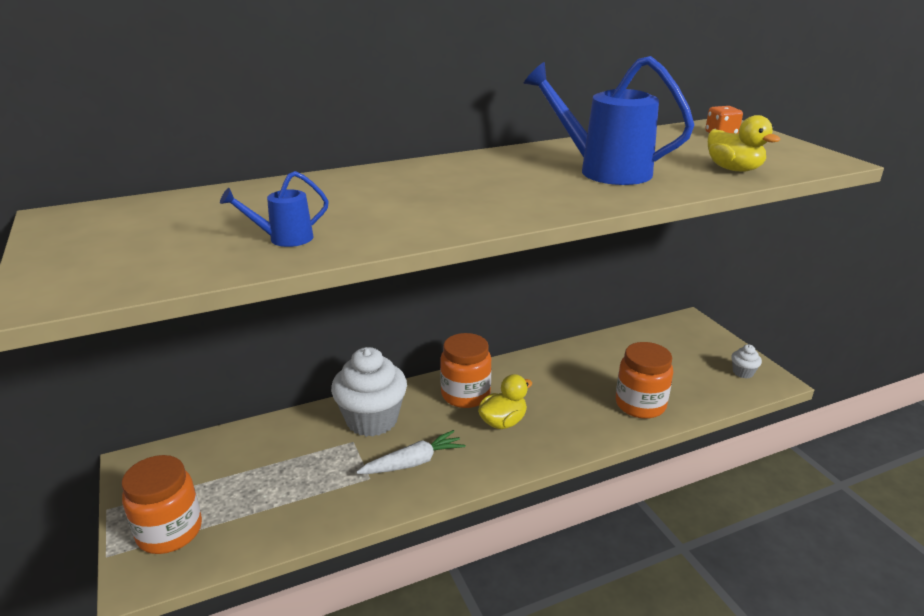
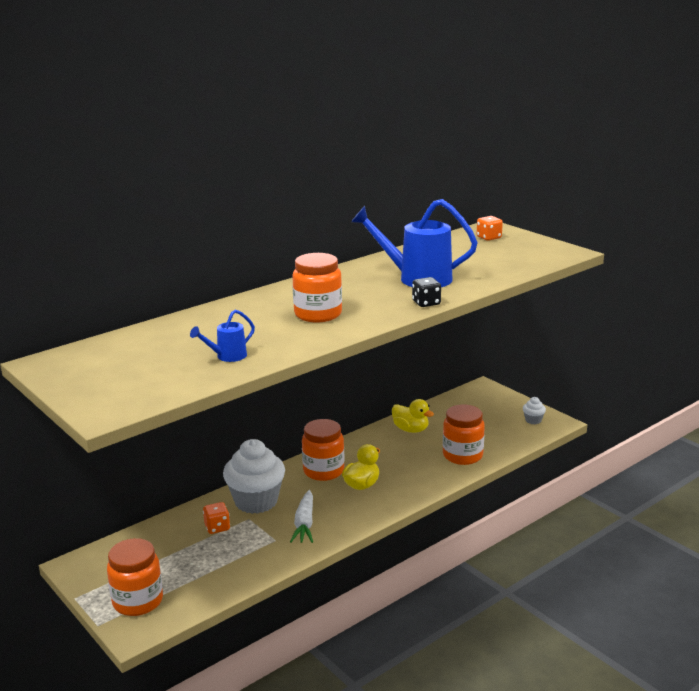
camera: 15 degrees left, 5 degrees down
(312, 446) = (217, 527): none -> orange dice
(413, 462) = (304, 524): white carrot -> white carrot turned 135 degrees clockwise
(446, 199) = (318, 314): none -> orange jar
(602, 202) = (426, 303): none -> black dice
(734, 169) = (505, 267): yellow duck -> yellow duck (411, 429)

